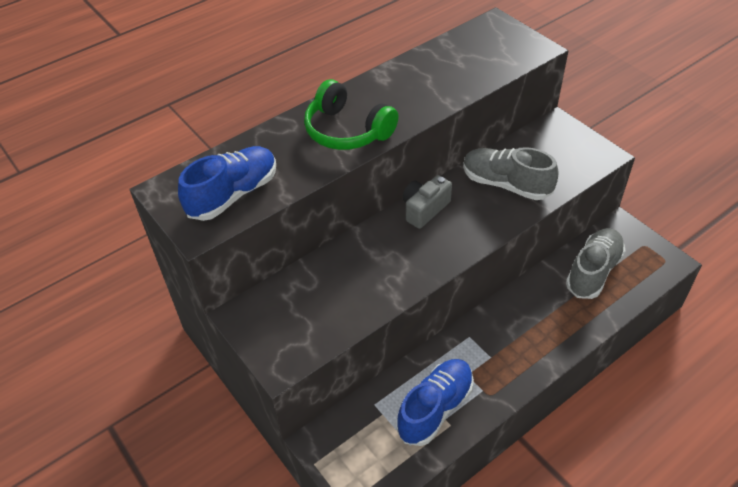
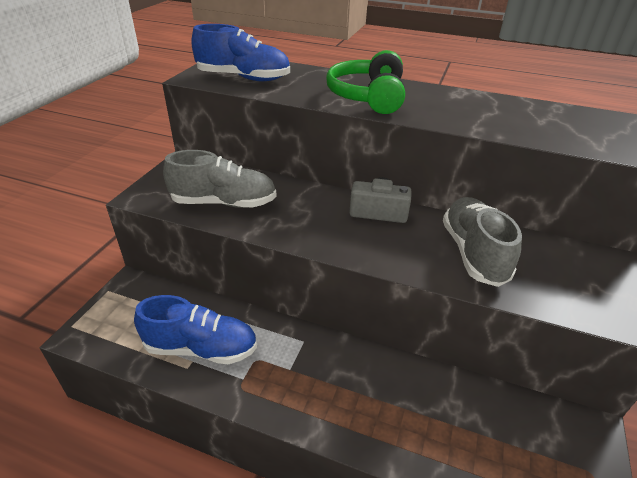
camera: 55 degrees right, 10 degrees down
(593, 271) = (488, 425): grey shoe -> grey shoe (224, 203)

